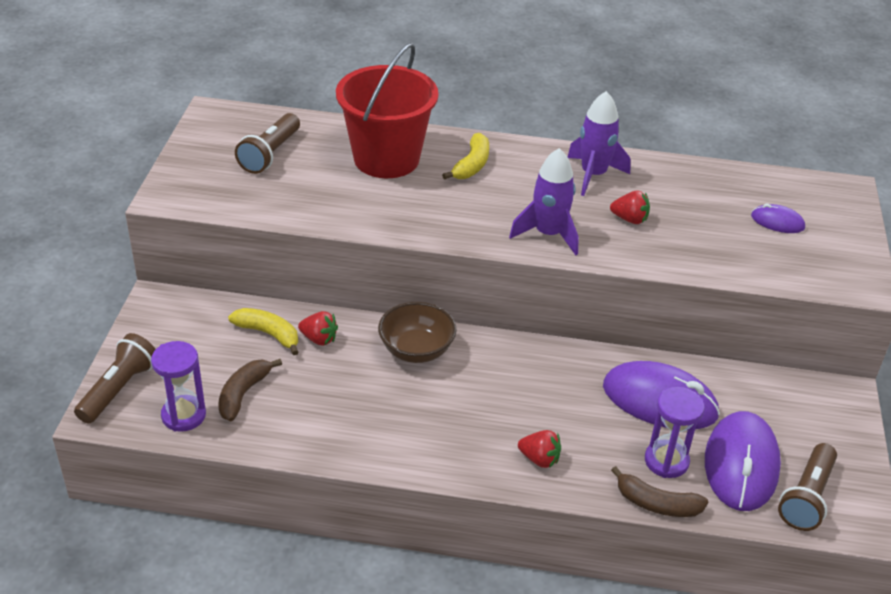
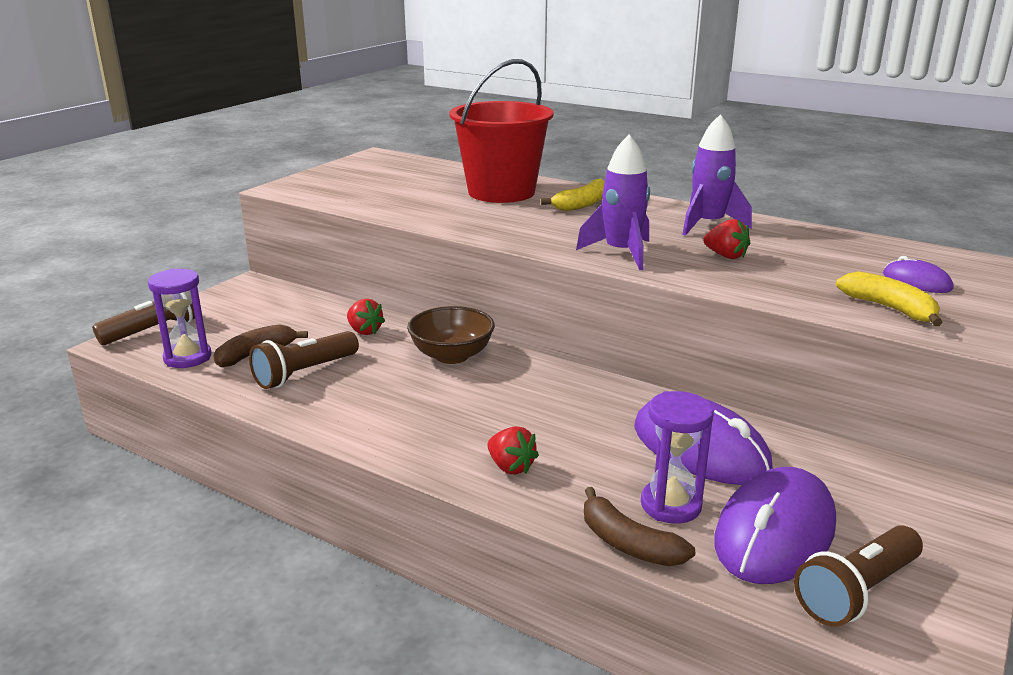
camera: 25 degrees right, 15 degrees down
(268, 334) = (322, 320): yellow banana -> yellow banana (889, 308)
(270, 154) = (398, 178): brown flashlight -> brown flashlight (305, 373)

